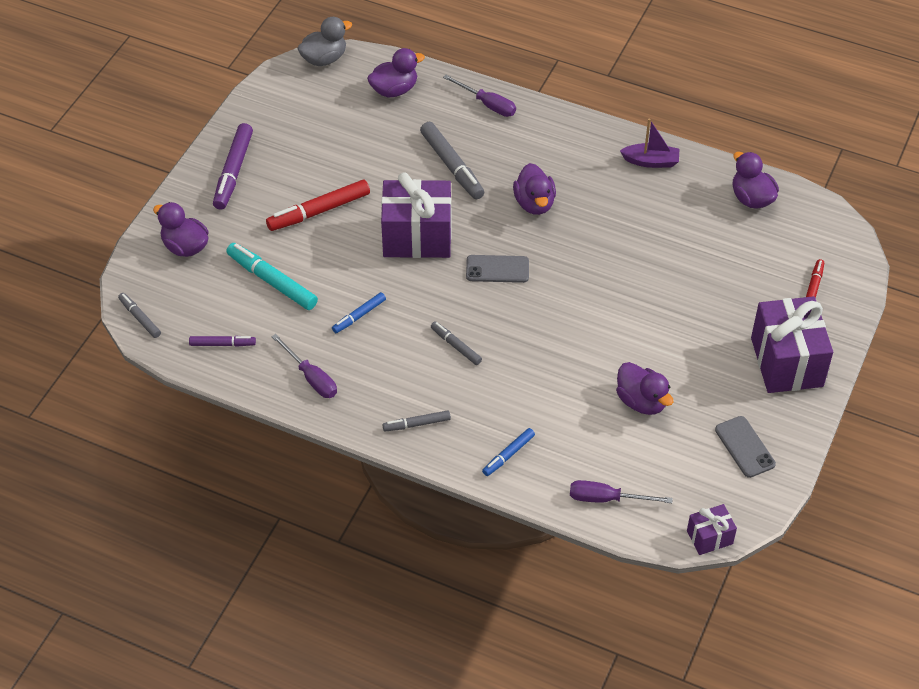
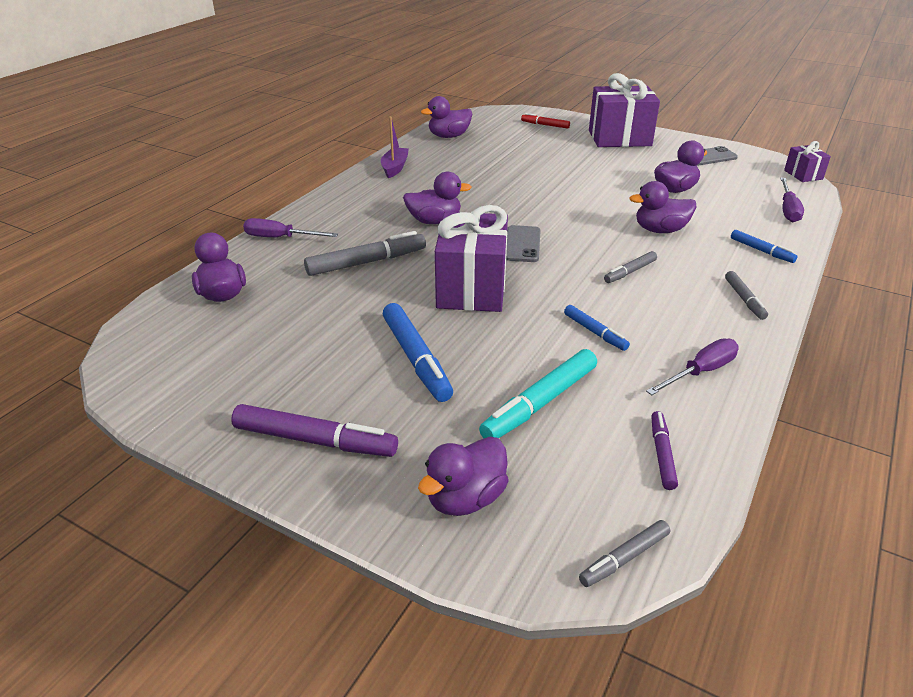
camera: 85 degrees left, 15 degrees down
(319, 211) = (416, 359): red marker -> blue marker
(324, 59) = (126, 347): grey duck -> none
(487, 104) = (280, 238): purple screwdriver -> purple screwdriver turned 120 degrees counterclockwise
(541, 377) = (660, 230): none -> purple duck

